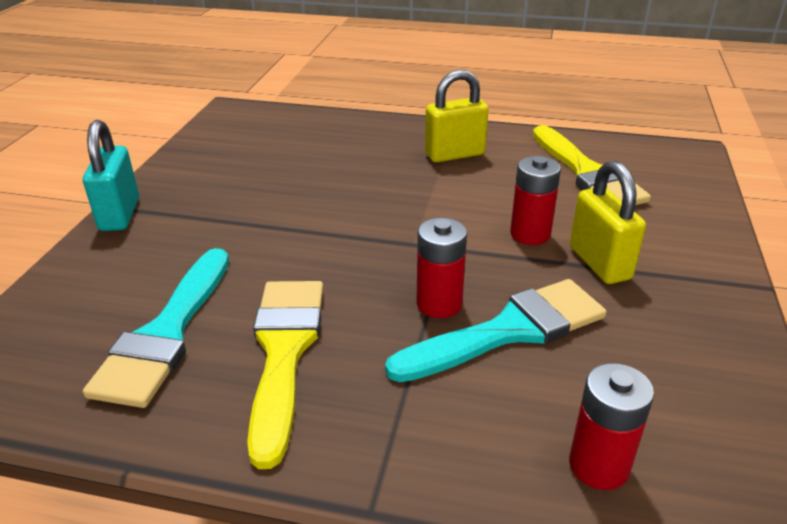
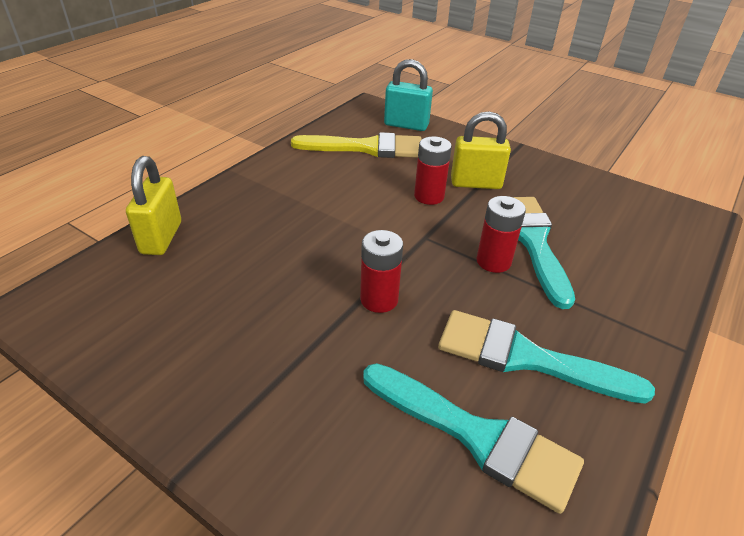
camera: 70 degrees left, 5 degrees up
(120, 214) = (220, 455): turquoise padlock -> turquoise padlock (406, 125)
(284, 352) = (525, 358): yellow brush -> turquoise brush
(454, 154) = (291, 190): yellow padlock -> yellow padlock (161, 238)
(599, 465) = (653, 250): red battery -> red battery (379, 299)

